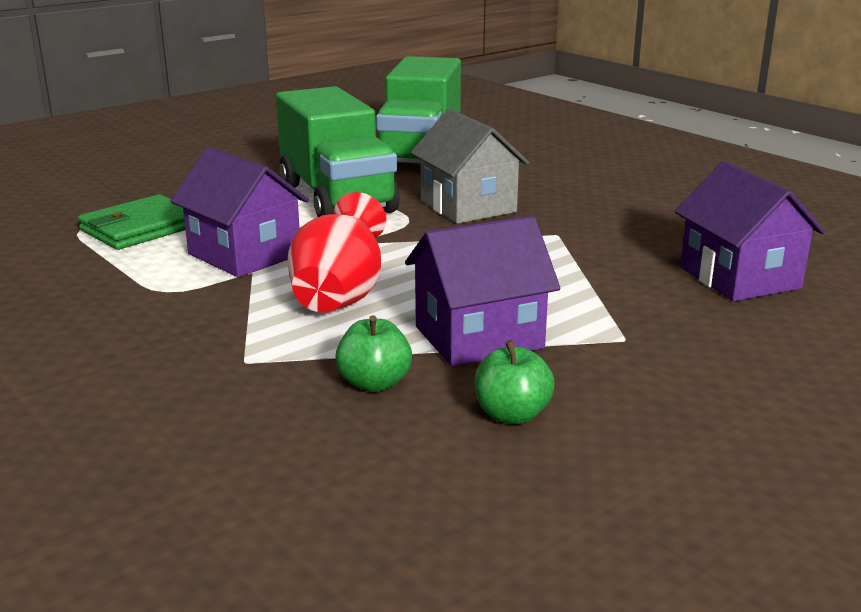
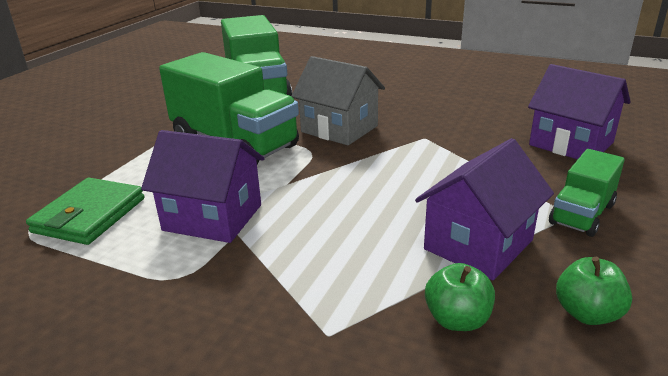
camera: 25 degrees left, 5 degrees up
(340, 297) = (335, 238): red vase -> none
(640, 342) = (582, 214): none -> green truck

